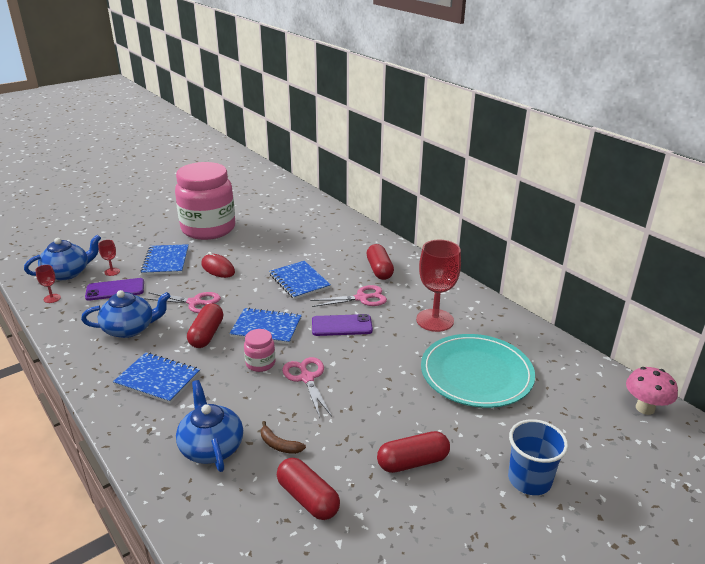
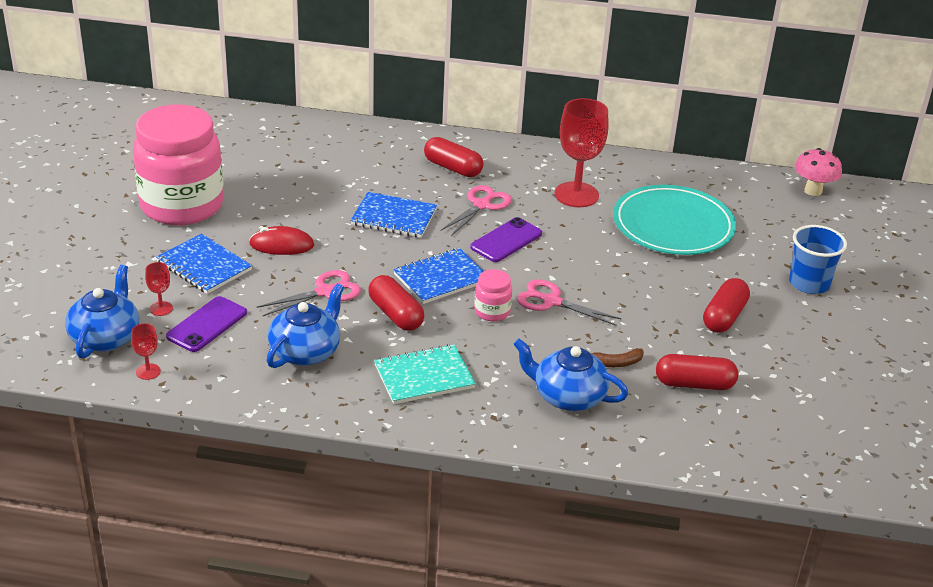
camera: 45 degrees left, 5 degrees up
(158, 379) = (424, 376): blue notebook -> turquoise notebook

